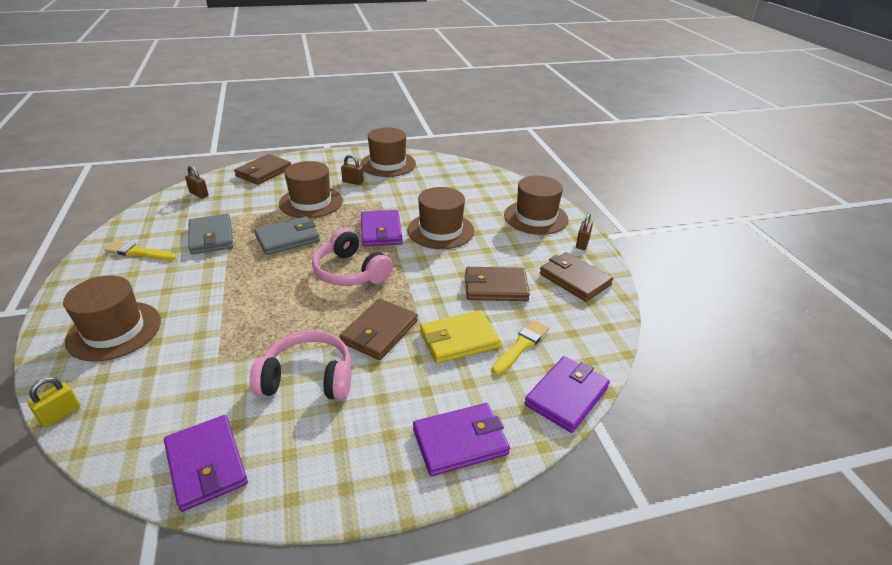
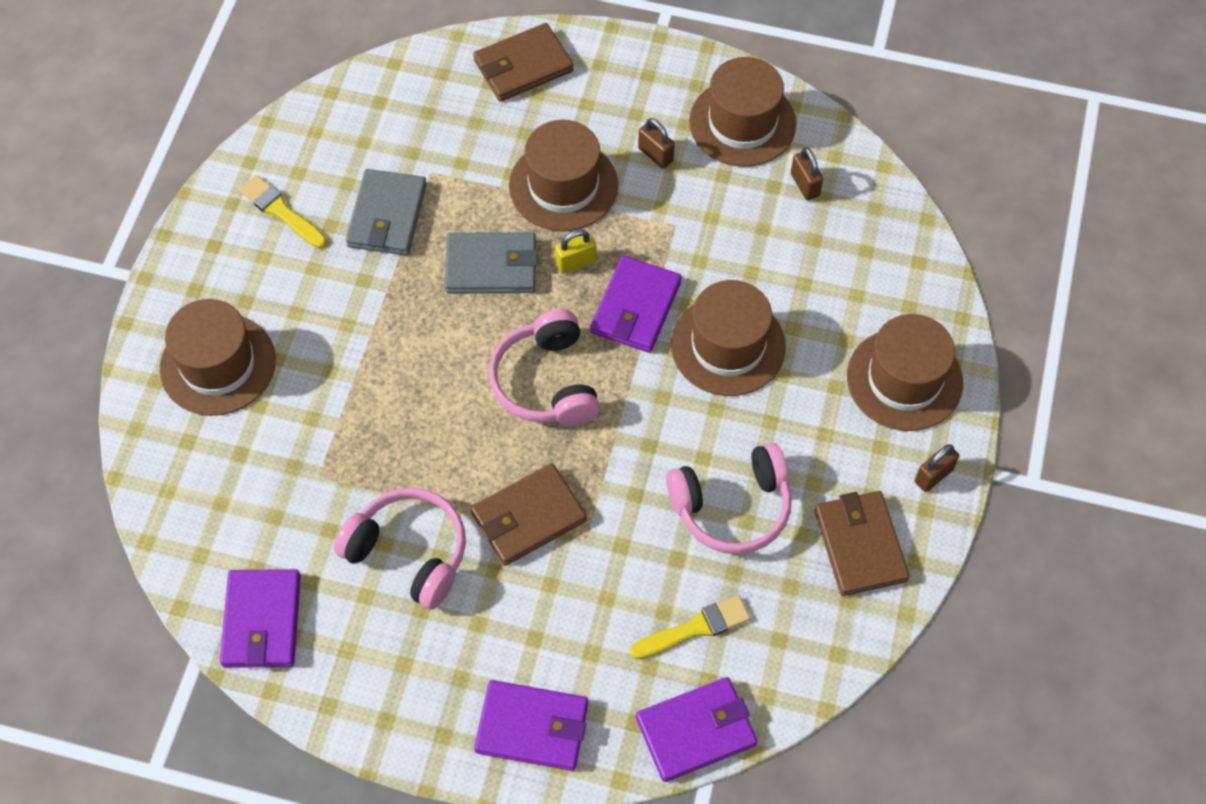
camera: 30 degrees right, 25 degrees up
(61, 414) = (138, 479): yellow padlock -> yellow padlock (576, 262)
(199, 194) = (403, 93): brown padlock -> brown padlock (805, 185)
(459, 339) = (621, 579): yellow wallet -> none
(495, 287) = (732, 507): brown wallet -> pink headphones

